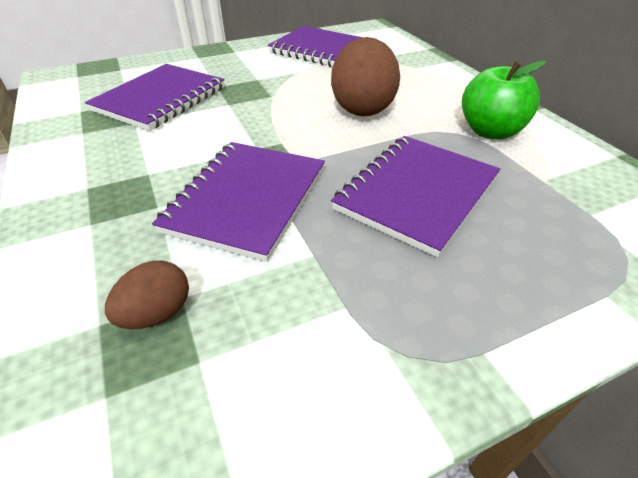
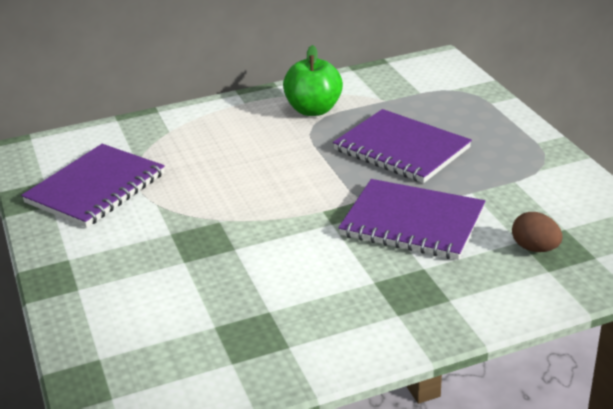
camera: 85 degrees left, 10 degrees down
(160, 99) = (212, 300): purple notebook -> none
(362, 108) = (261, 166): brown egg -> none

